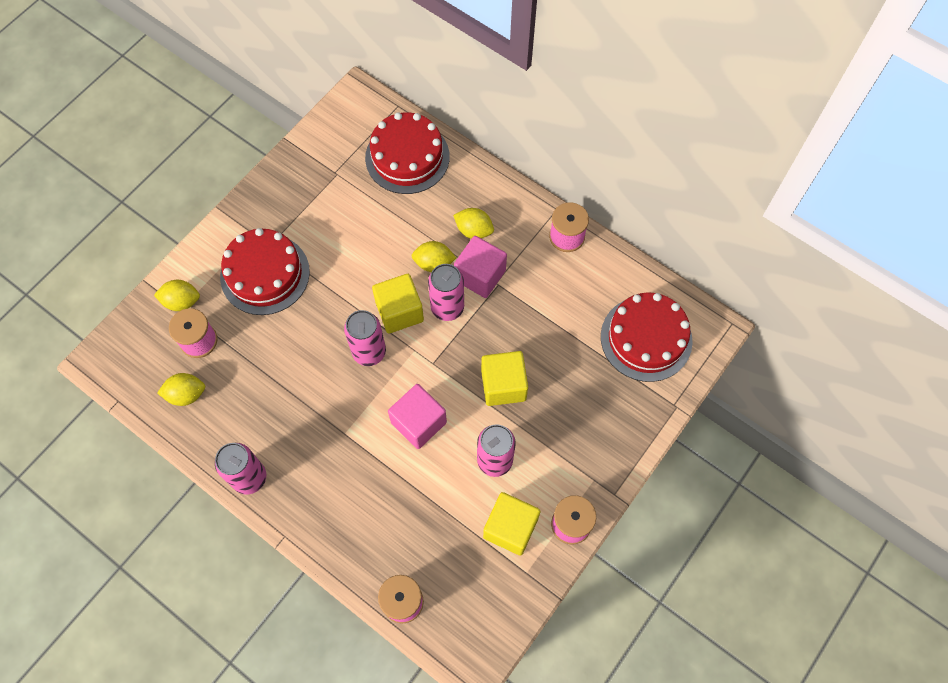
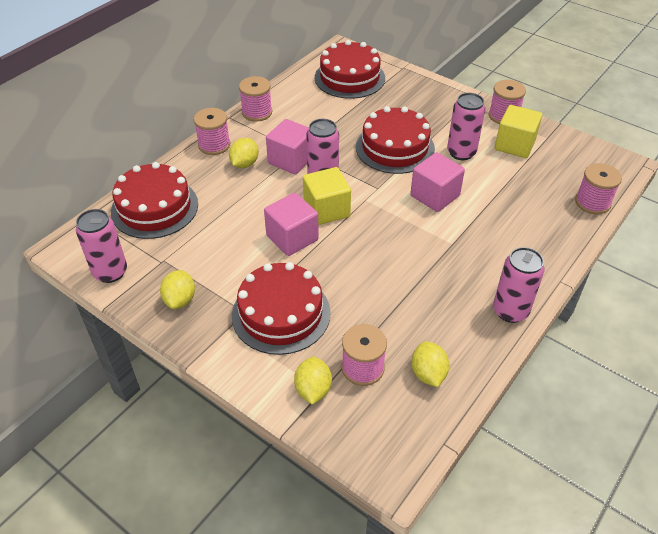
camera: 90 degrees left, 20 degrees down
(360, 280) = (292, 238): none -> pink cube
(369, 352) = (369, 229): pink can -> pink can (110, 272)
(434, 263) = (277, 188): yellow lemon -> yellow lemon (180, 300)
(503, 385) = (395, 147): yellow cube -> red cake
(505, 199) = (214, 145): none -> pink spool

